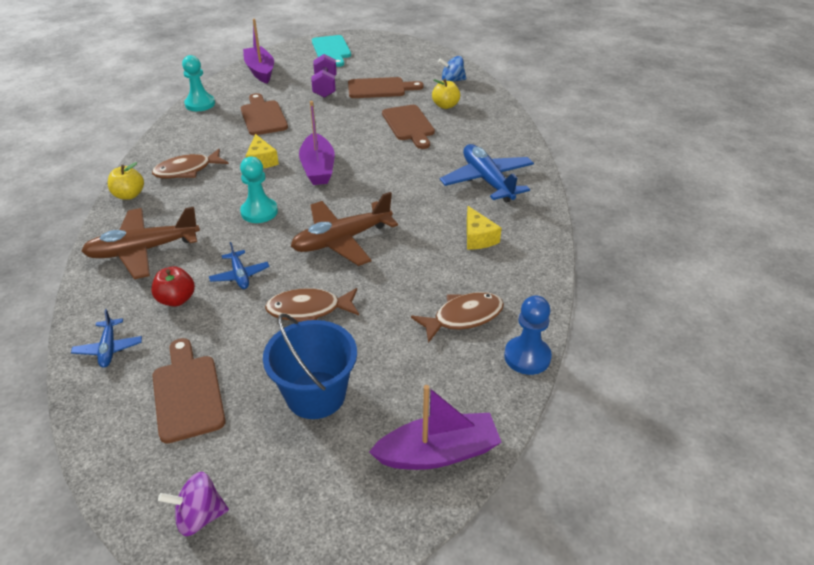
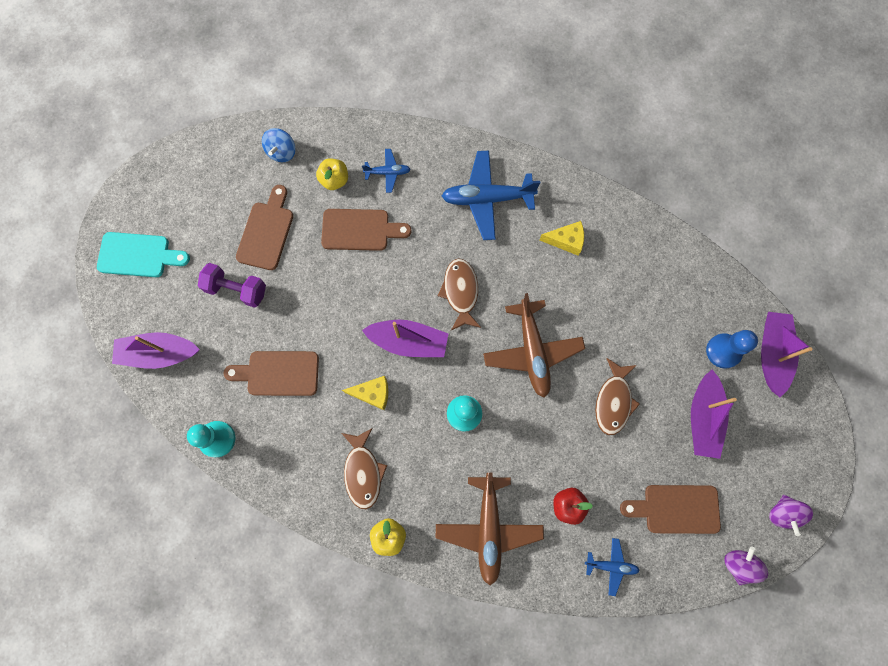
camera: 70 degrees left, 35 degrees up
(117, 476) = (738, 564): none -> purple spinning top
(240, 275) = (552, 448): blue plane -> blue plane (387, 173)
(316, 395) = (702, 418): blue bucket -> purple boat
(463, 317) = (656, 290): brown fish -> brown fish (460, 292)
(527, 357) = (707, 264): blue pawn -> blue pawn (723, 351)

